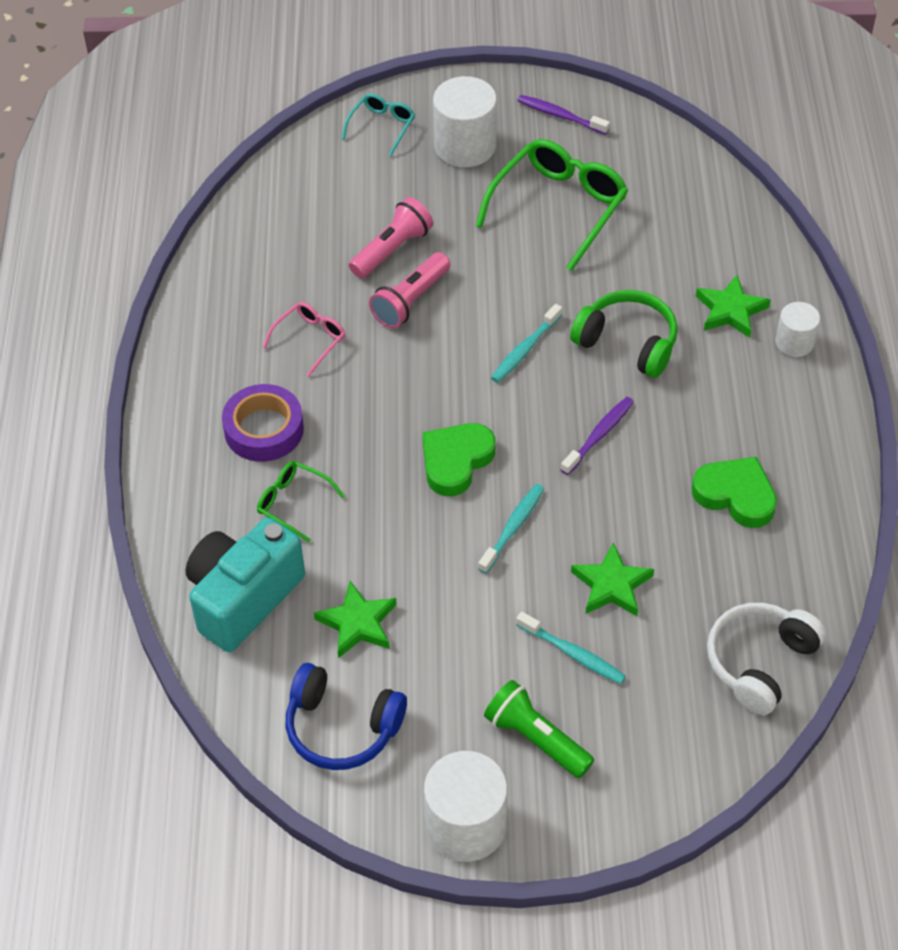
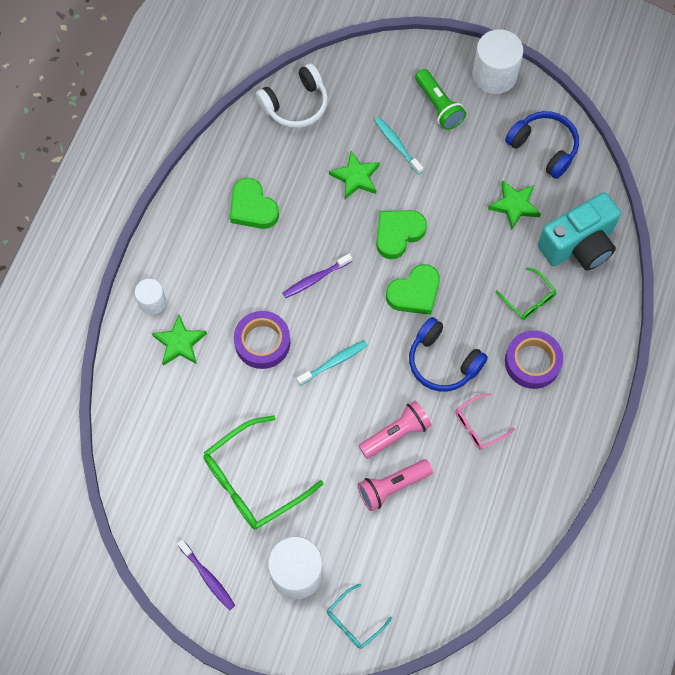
camera: 160 degrees left, 15 degrees up
(383, 393) = (443, 362): none -> blue headphones
(513, 528) = (398, 234): turquoise toothbrush -> green heart
(627, 343) = (262, 342): green headphones -> purple tape

